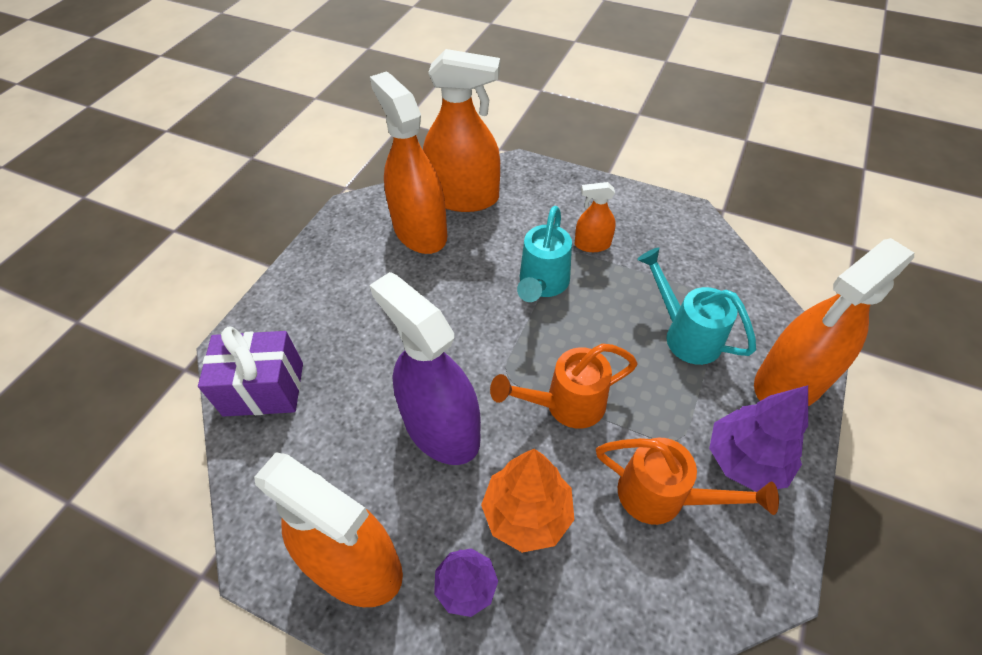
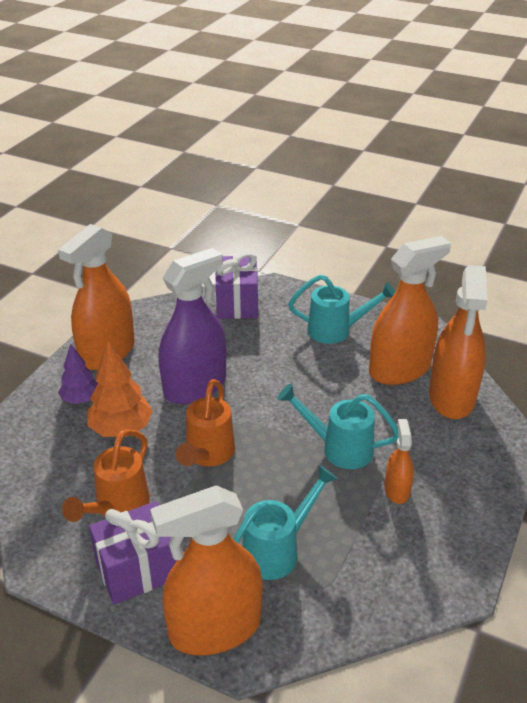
camera: 90 degrees right, 15 degrees down
(344, 281) = (337, 331): none -> turquoise watering can
(565, 405) = (207, 455): orange watering can -> orange watering can turned 150 degrees counterclockwise
(745, 460) = (138, 570): purple tree -> purple gift
(789, 382) = (215, 628): orange spray bottle -> orange spray bottle turned 75 degrees counterclockwise

